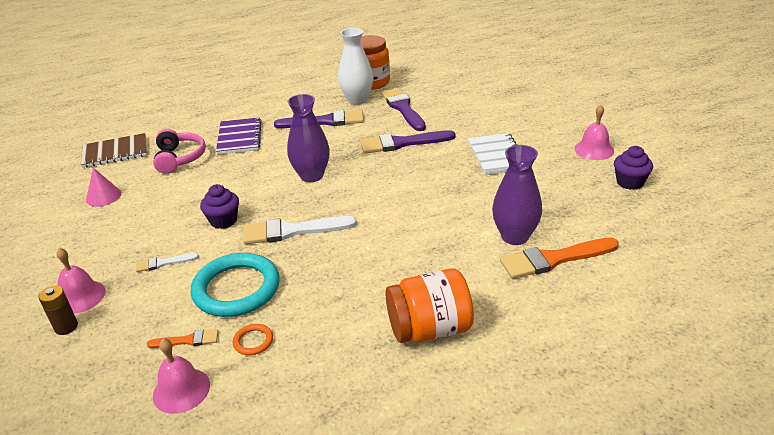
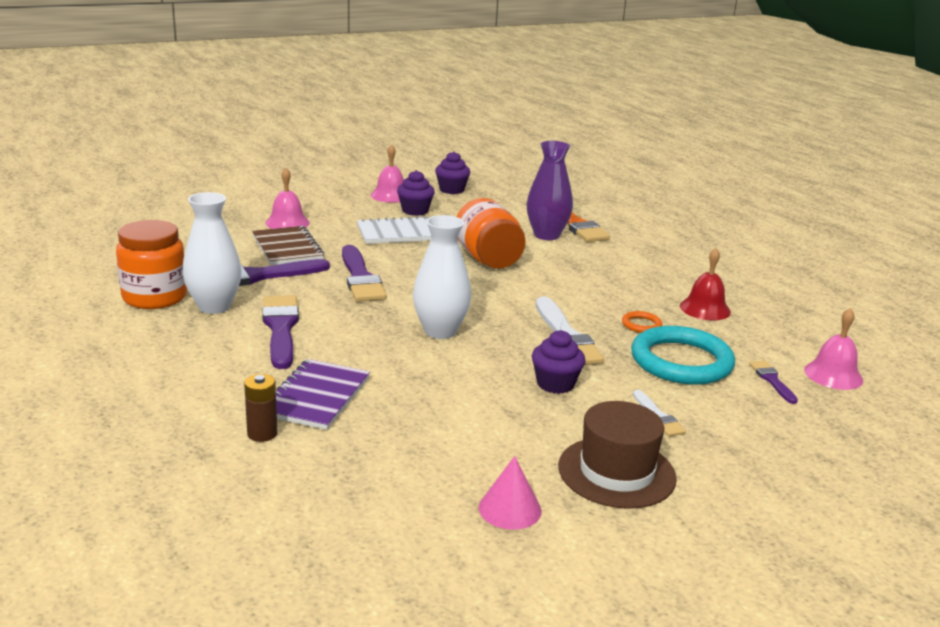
camera: 100 degrees left, 10 degrees down
(66, 327) = (806, 467): brown battery -> brown battery (262, 433)
(80, 296) = (751, 470): pink bell -> pink bell (287, 222)
(112, 236) = (616, 472): none -> brown hat
(115, 152) = (347, 533): brown notebook -> brown notebook (287, 248)
(179, 158) = (381, 448): pink headphones -> none
(187, 340) = (772, 380): orange brush -> purple brush
(239, 137) = (316, 397): purple notebook -> purple notebook turned 60 degrees counterclockwise
(253, 341) = (750, 345): orange ring -> orange ring (641, 325)
(311, 176) = (440, 331): purple vase -> white vase
(335, 325) = (705, 309): none -> red bell
(430, 329) = (687, 271): orange jar -> orange jar (488, 259)
(556, 163) = (415, 211): none -> purple cupcake

